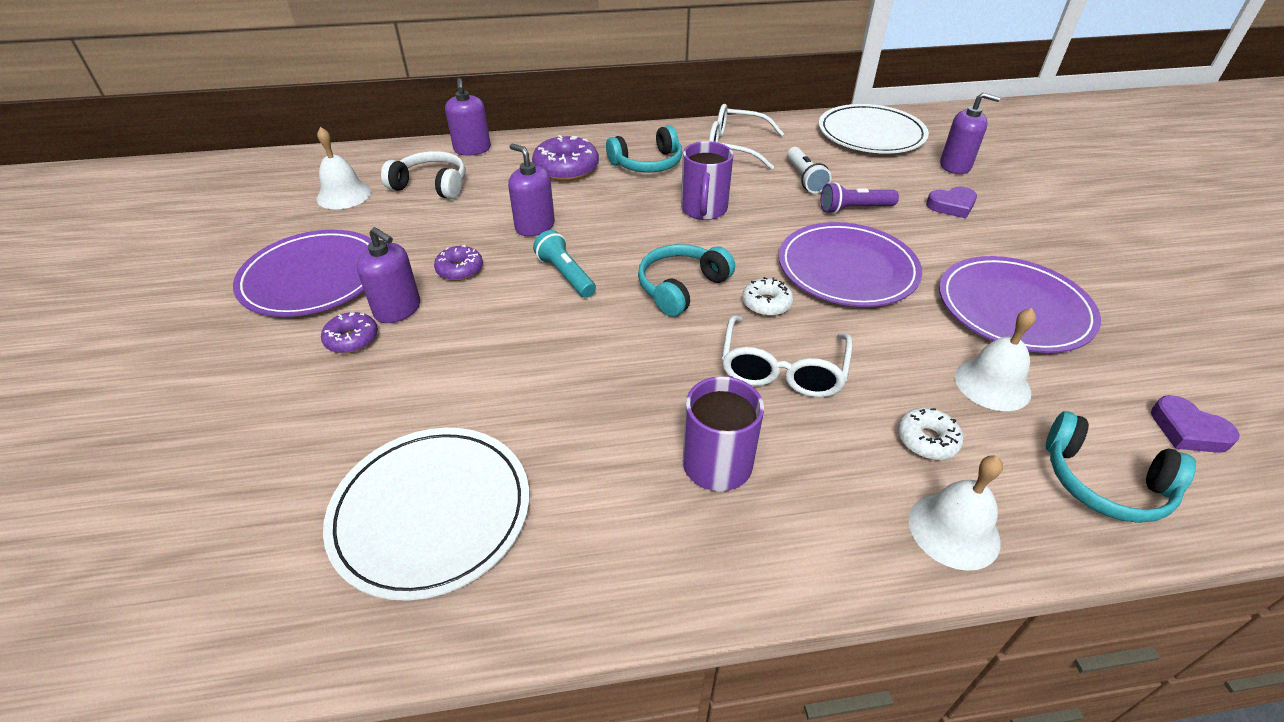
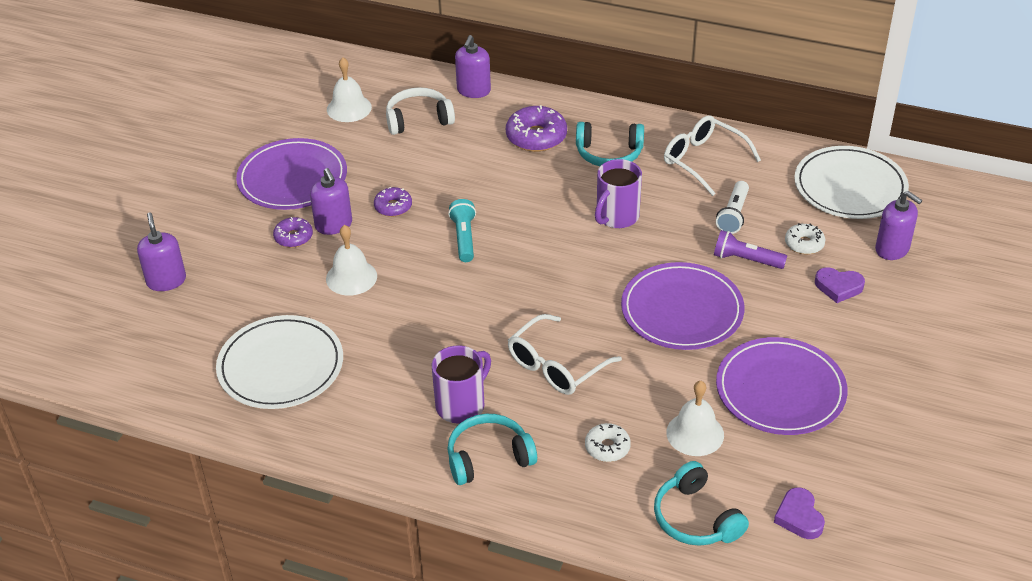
camera: 30 degrees right, 0 degrees up
(431, 185) = (418, 120): white headphones -> white headphones turned 60 degrees counterclockwise
(535, 226) = (471, 187): purple soap dispenser -> purple soap dispenser (166, 281)
(681, 287) = (539, 279): turquoise headphones -> turquoise headphones (488, 458)
(766, 303) = (591, 315): white donut -> white donut (804, 244)
(954, 530) = (567, 500): white bell -> white bell (351, 277)

